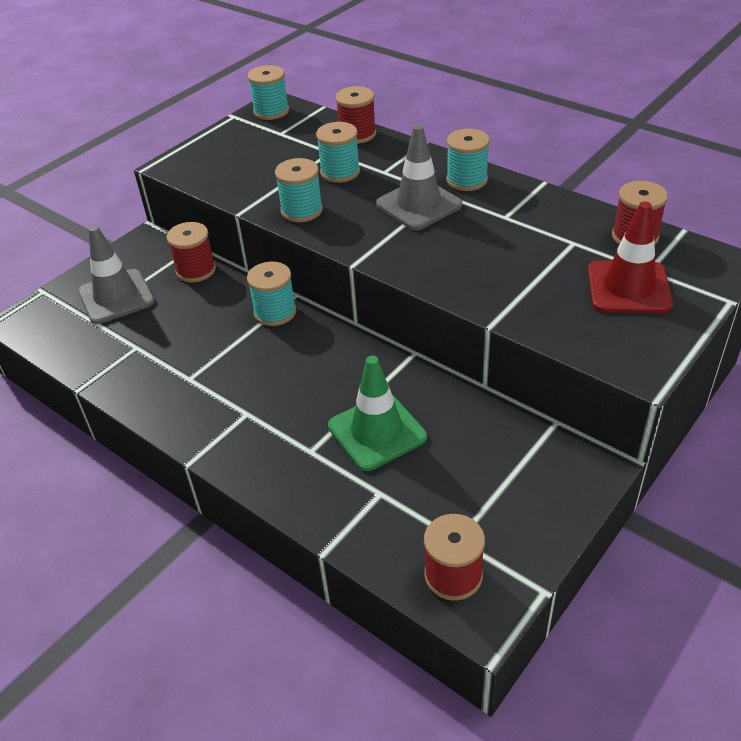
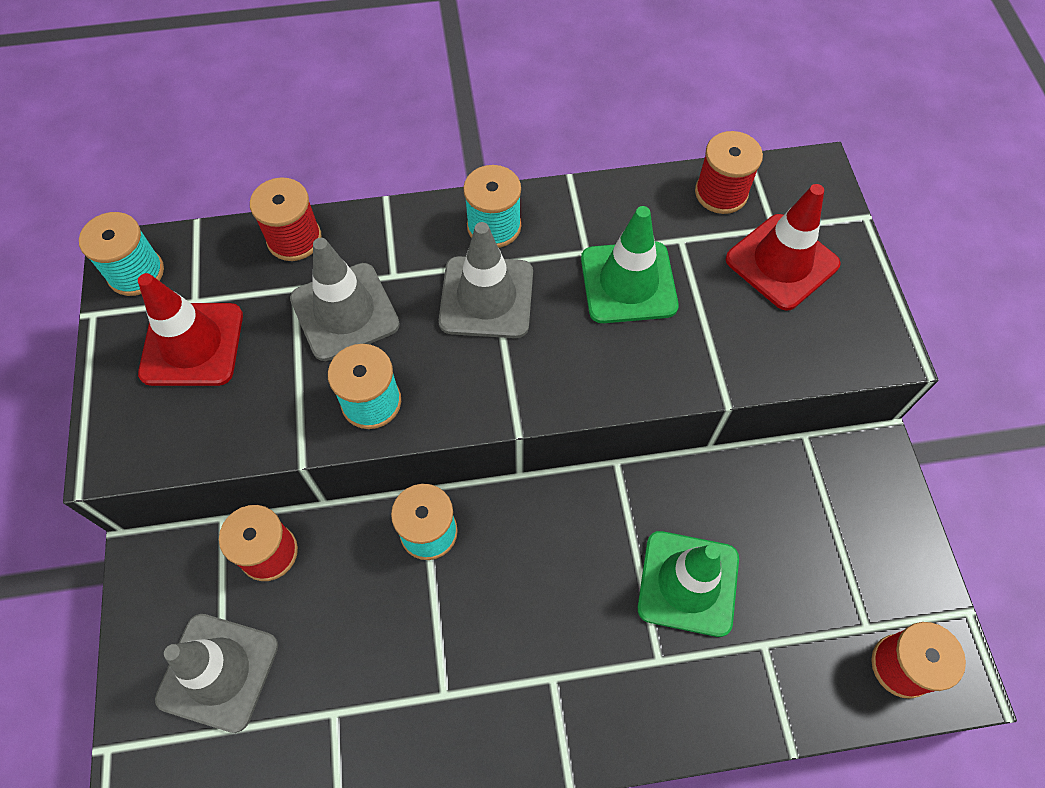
camera: 50 degrees left, 20 degrees up
(257, 147) = (192, 344): none -> red traffic cone
(340, 172) = (345, 312): turquoise spool -> grey traffic cone
(510, 242) = (628, 282): none -> green traffic cone

